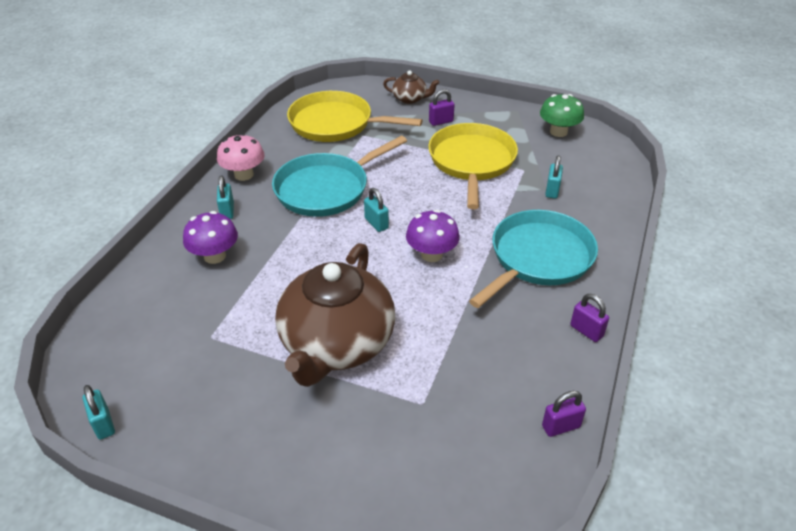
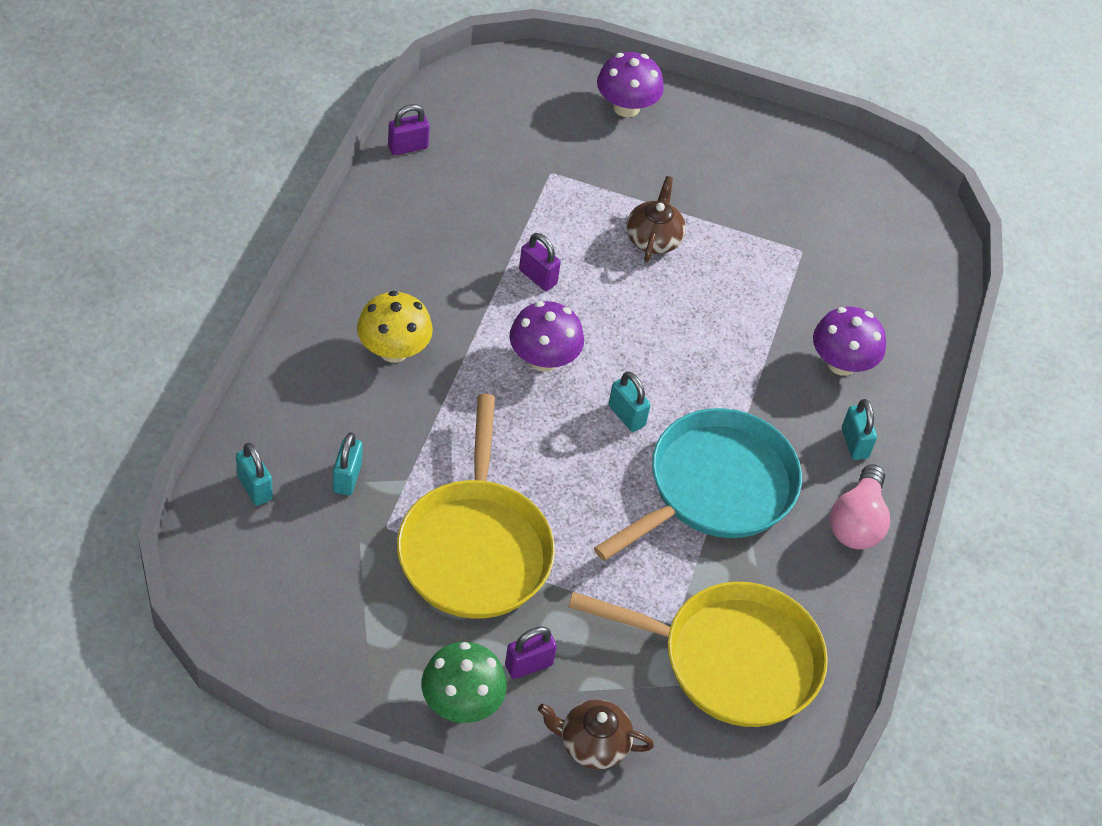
camera: 170 degrees right, 10 degrees up
(103, 424) = (873, 165): turquoise padlock -> turquoise padlock (254, 488)
(244, 175) = (857, 522): pink mushroom -> pink light bulb
(336, 344) = (653, 238): brown teapot -> brown teapot, size x0.44
(340, 485) = (626, 107): none -> purple mushroom
(538, 258) = (393, 350): turquoise pan -> yellow mushroom
(558, 132) = (302, 631): green mushroom -> green mushroom (461, 703)
(586, 331) = (353, 245): purple padlock -> purple padlock (537, 277)

